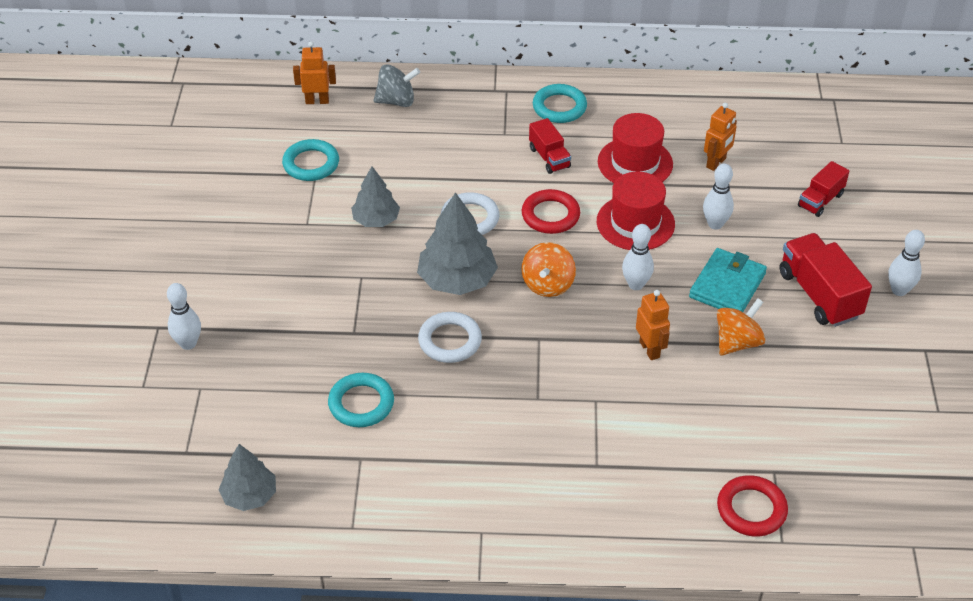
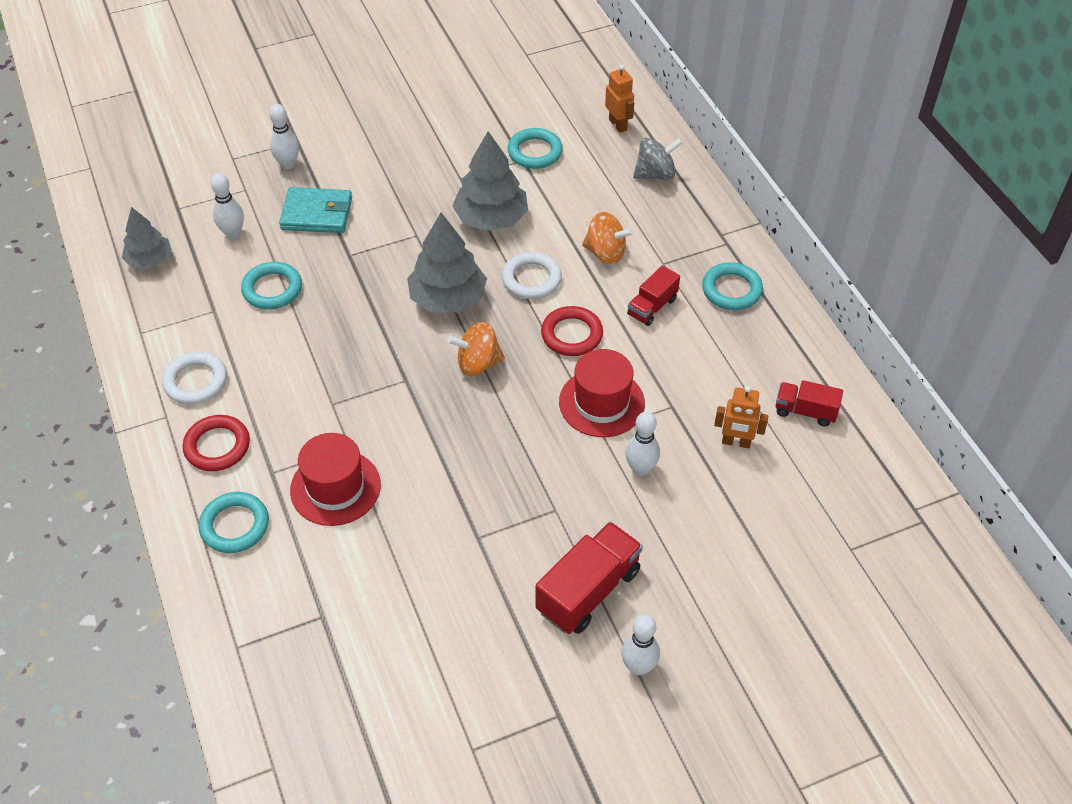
camera: 65 degrees right, 5 degrees up
(376, 220) = (491, 218): grey tree -> grey tree, size x1.58
(396, 101) = (655, 174): grey spinning top -> grey spinning top turned 75 degrees counterclockwise
(450, 341) = (371, 319): white ring -> white ring (196, 381)
(635, 163) = (689, 375): red hat -> red hat (335, 487)
(636, 284) = (515, 430): white bowling pin -> white bowling pin (233, 233)
(646, 509) = (235, 525): none -> turquoise ring
(649, 349) = (434, 467): orange robot -> none
(727, 285) = (556, 505): turquoise wallet -> turquoise wallet (317, 213)
(737, 342) = (480, 536): orange spinning top -> orange spinning top (605, 253)
(751, 509) = (267, 610): red ring -> red ring (217, 446)
(820, 200) = (738, 553): red truck -> red truck (805, 411)

